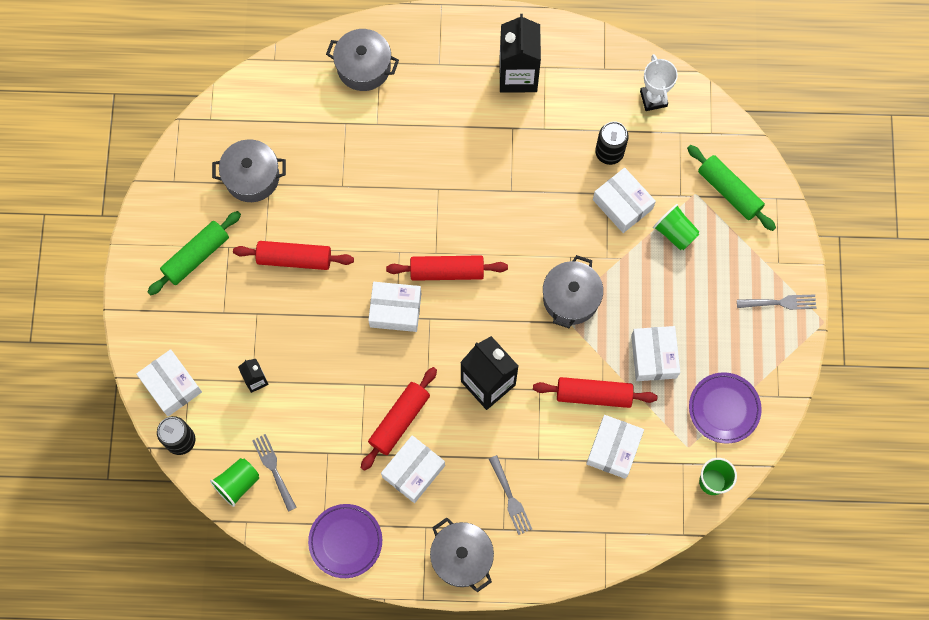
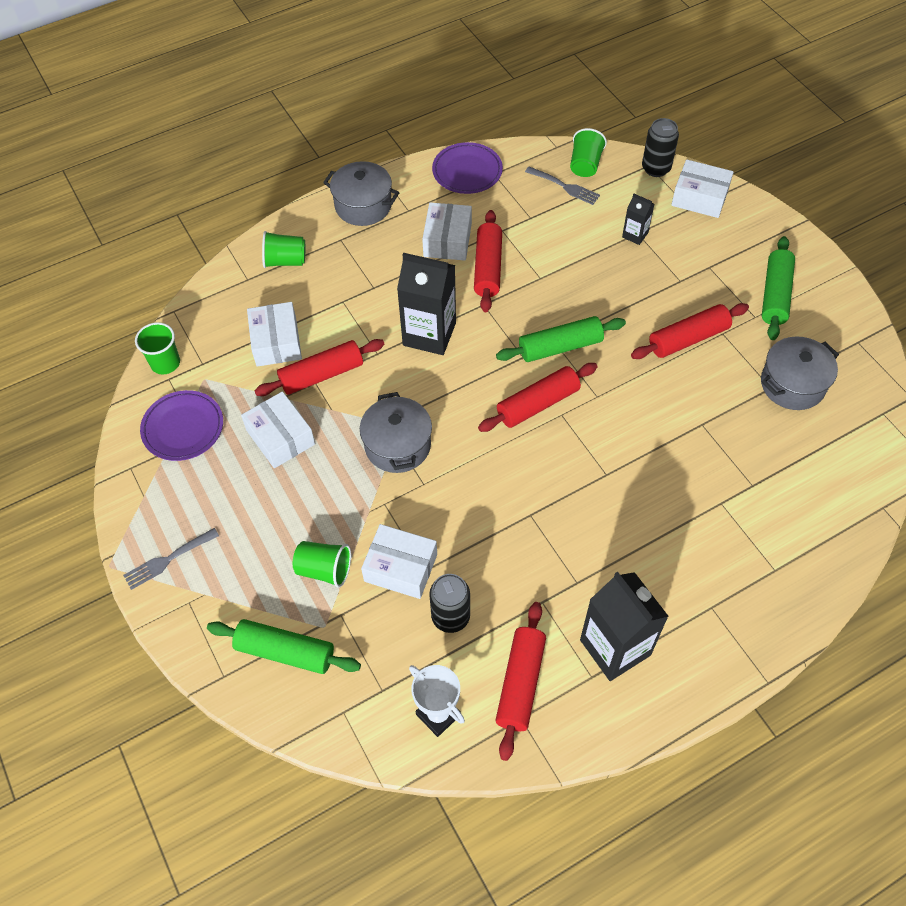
camera: 150 degrees right, 15 degrees down
(364, 67) = (787, 554): grey pot -> none
(395, 310) = (560, 347): white box -> green rolling pin
(510, 498) = (349, 262): grey fork -> none
(563, 533) = (285, 261): none -> green cup
(591, 88) = (520, 683): none -> red rolling pin

